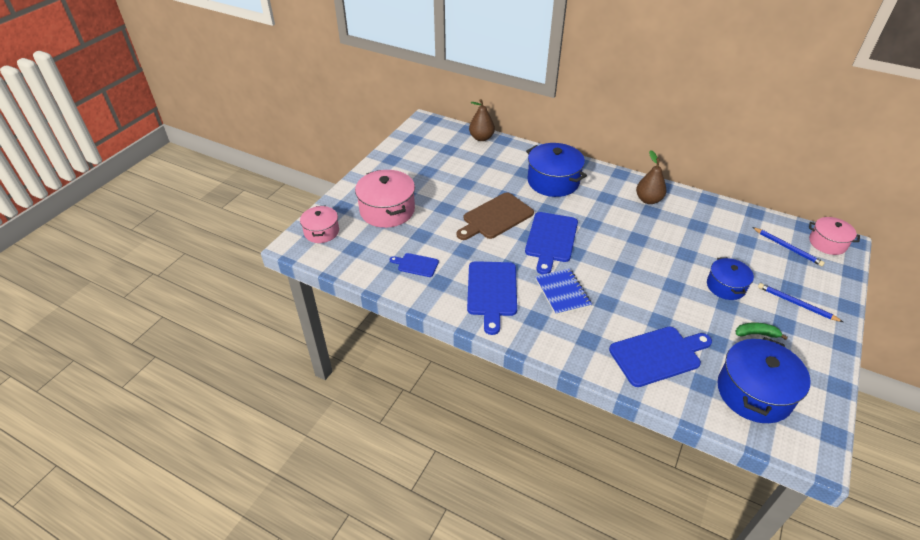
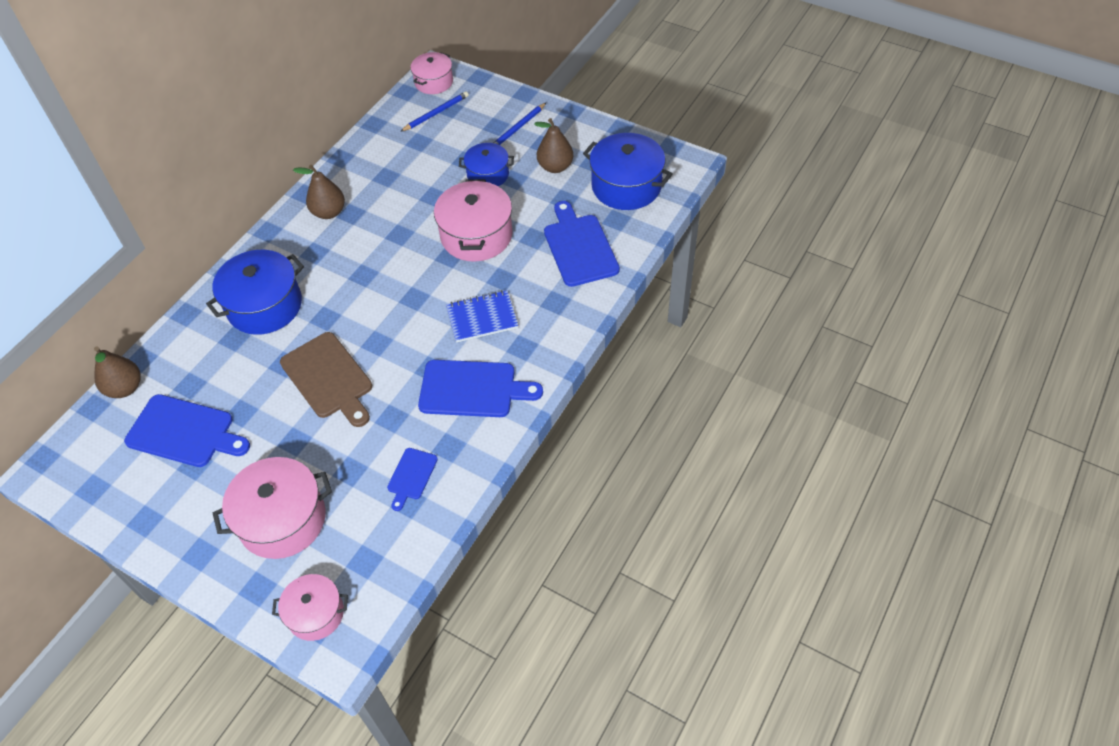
camera: 85 degrees left, 10 degrees up
(551, 239) = (386, 320): blue cutting board -> blue cutting board (184, 432)
(650, 283) = (476, 235): none -> pink pot
(756, 334) = (555, 167): green banana -> brown pear

